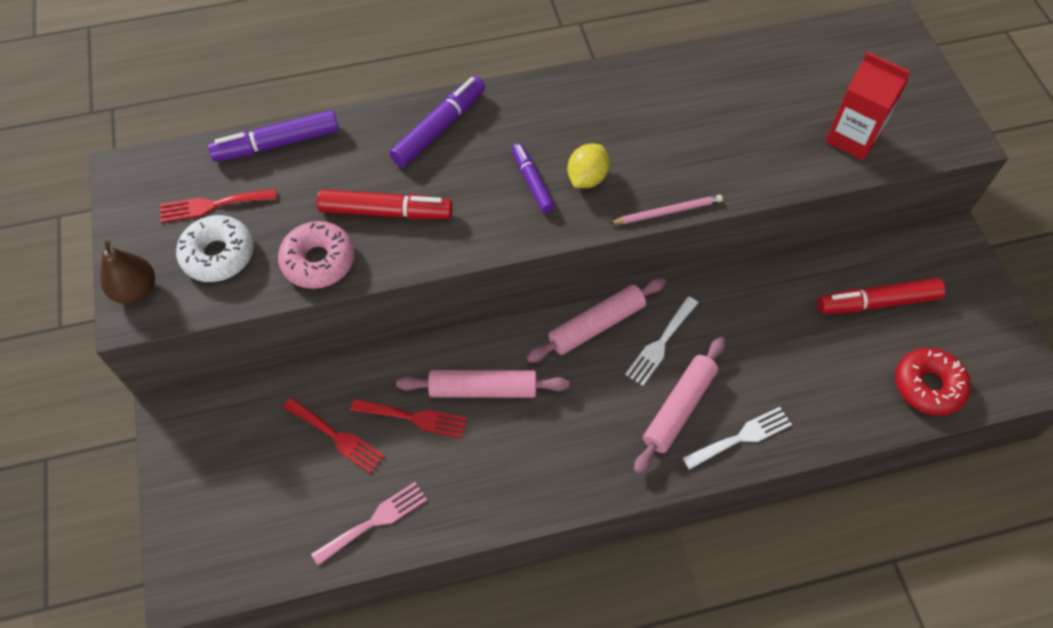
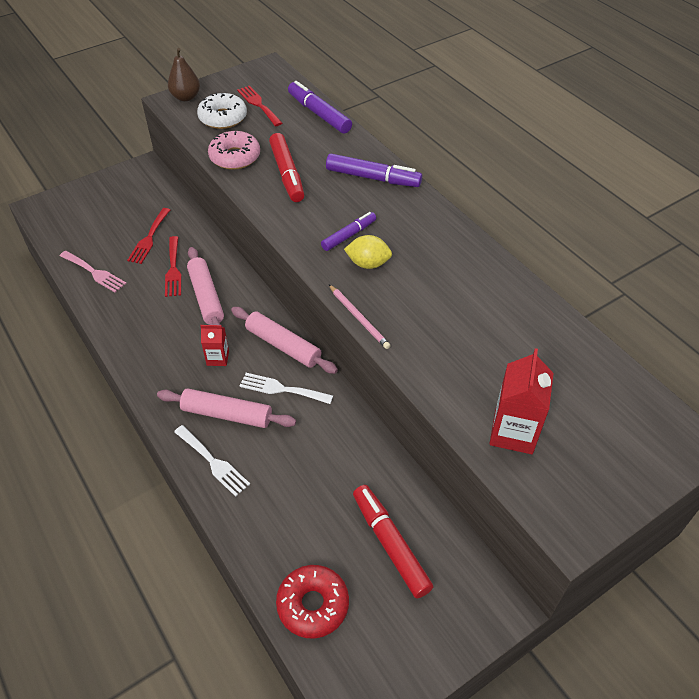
camera: 70 degrees right, 10 degrees down
(591, 399) = (218, 358): none -> red carton

